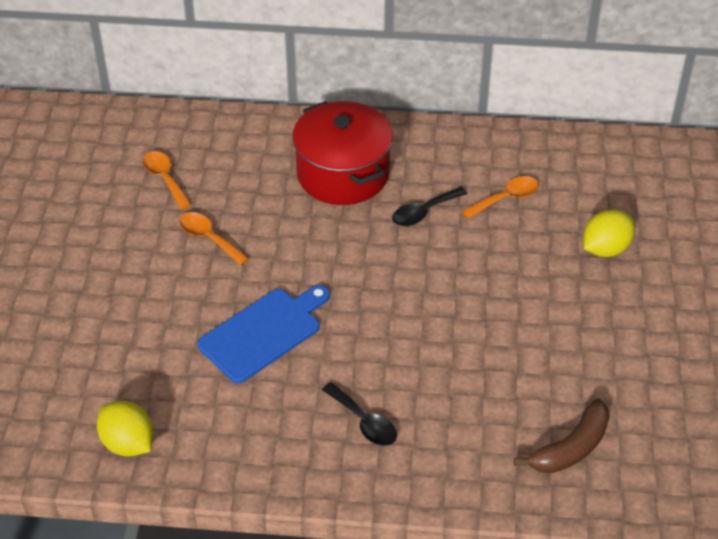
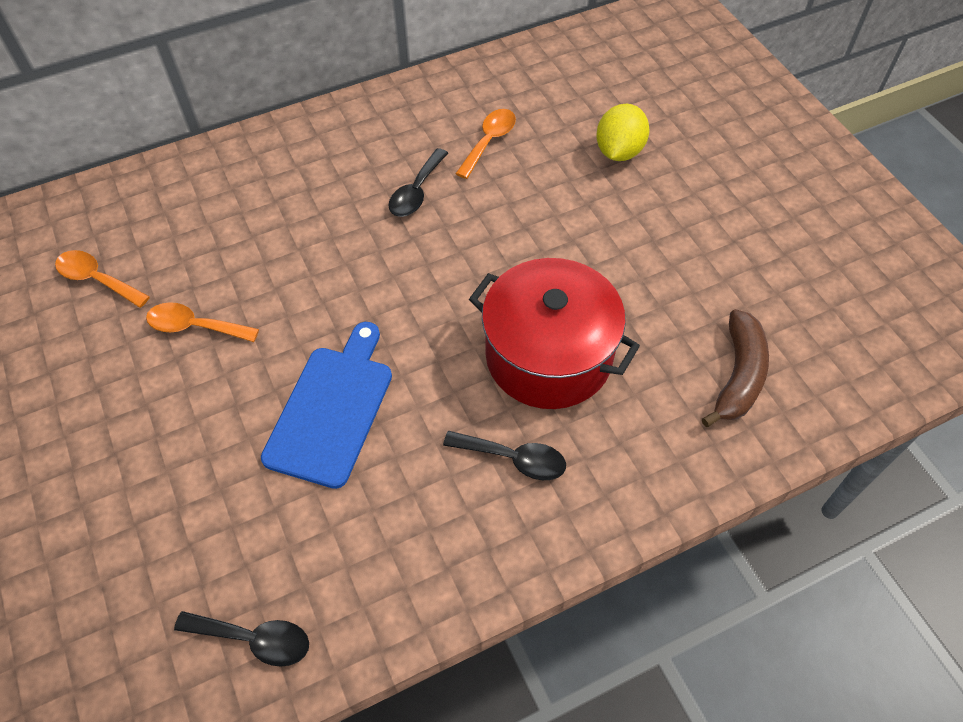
camera: 30 degrees left, 10 degrees up
(128, 443) = (254, 639): yellow lemon -> black spoon
(342, 174) = (302, 187): red pot -> red pot (548, 356)

